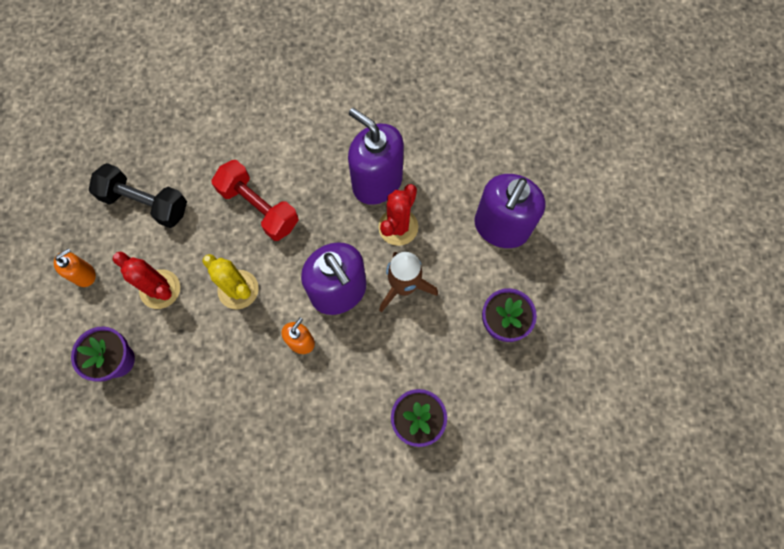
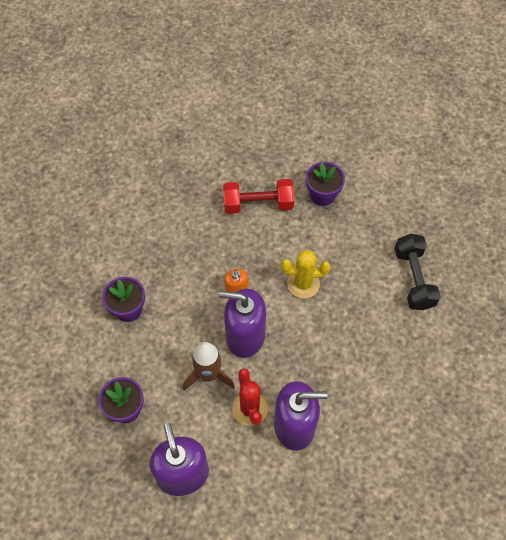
camera: 135 degrees right, 10 degrees down
(84, 274) = (394, 214): orange soap dispenser -> none
(145, 203) = (413, 278): black dumbbell -> black dumbbell turned 75 degrees counterclockwise
(160, 289) = (345, 245): red cactus -> none
(259, 207) = (347, 338): red dumbbell -> red dumbbell (258, 204)

